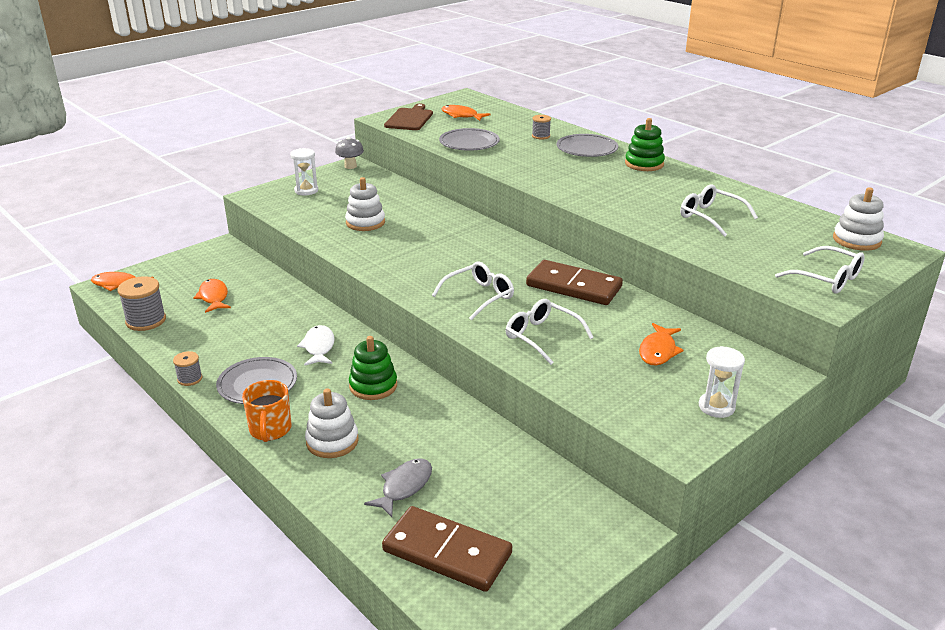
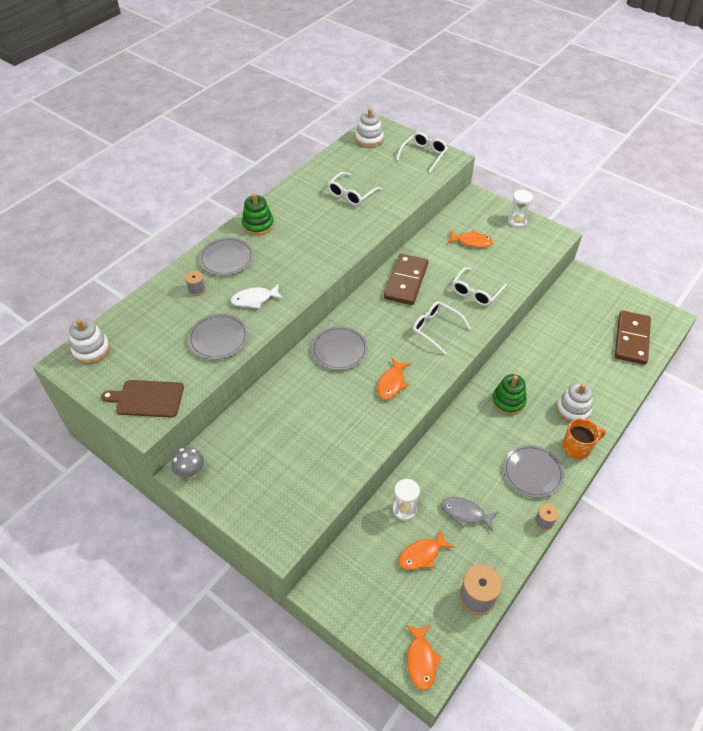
camera: 100 degrees left, 20 degrees up
(306, 191) = (262, 496): white hourglass -> white hourglass (404, 509)
(318, 347) = (473, 447): white fish -> white fish (254, 299)
(365, 222) = (329, 425): white stacking toy -> white stacking toy (91, 350)
(404, 487) = (595, 365): grey fish -> grey fish (465, 513)
(461, 116) = (137, 355): orange fish -> orange fish (392, 383)
(466, 235) = (339, 350): none -> grey plate

